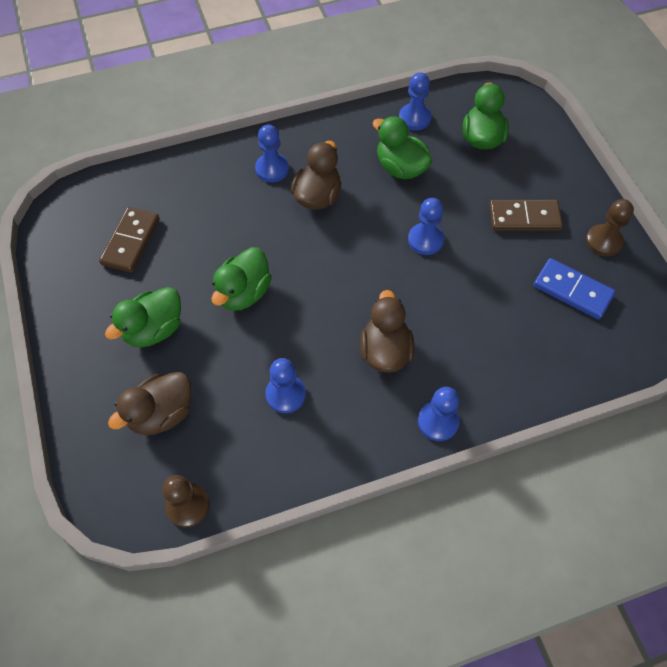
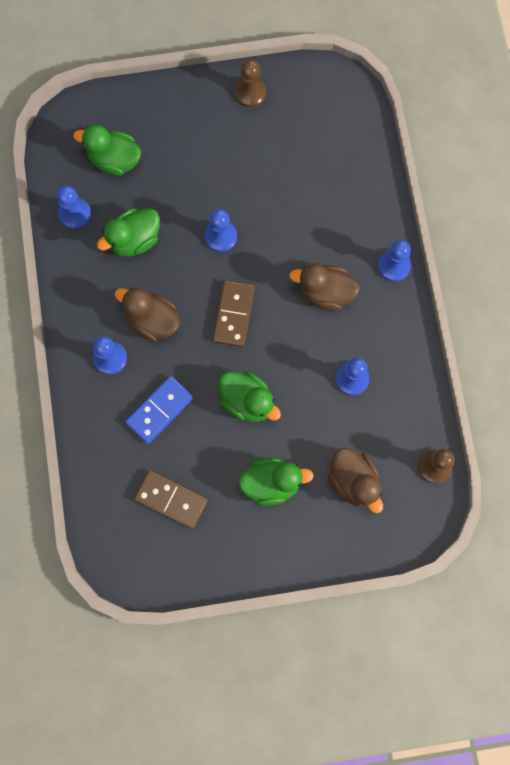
camera: 80 degrees left, 15 degrees up
(154, 329) = (271, 483): green duck -> green duck turned 60 degrees counterclockwise
(524, 217) = (213, 148): brown domino -> brown domino (233, 314)
(572, 290) = (294, 132): blue domino -> blue domino (159, 410)

